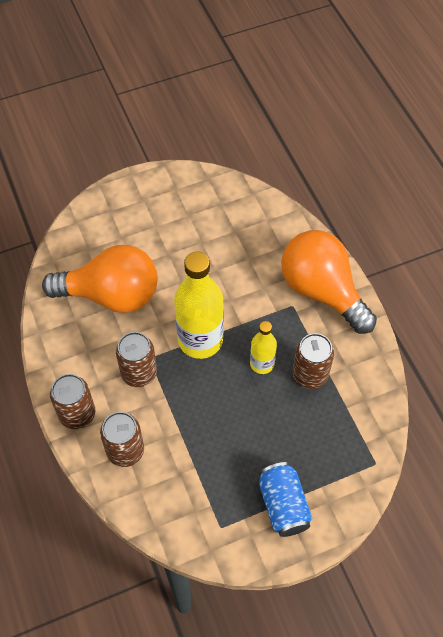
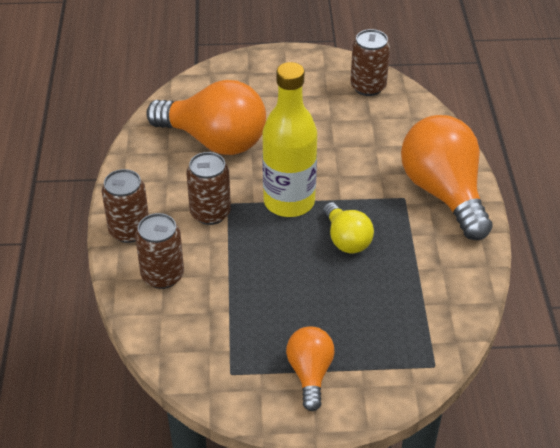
camera: 20 degrees right, 15 degrees down
(262, 364) = (346, 239): yellow bottle -> yellow light bulb
(283, 505) = (310, 373): blue can -> orange light bulb
(310, 374) = (396, 263): brown can -> brown can (368, 87)

